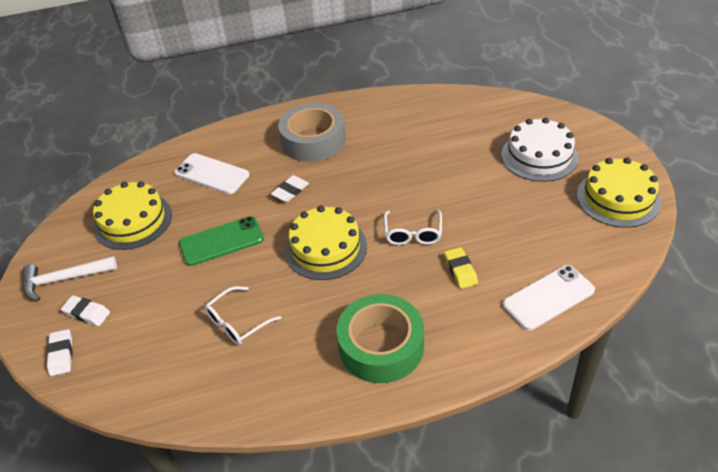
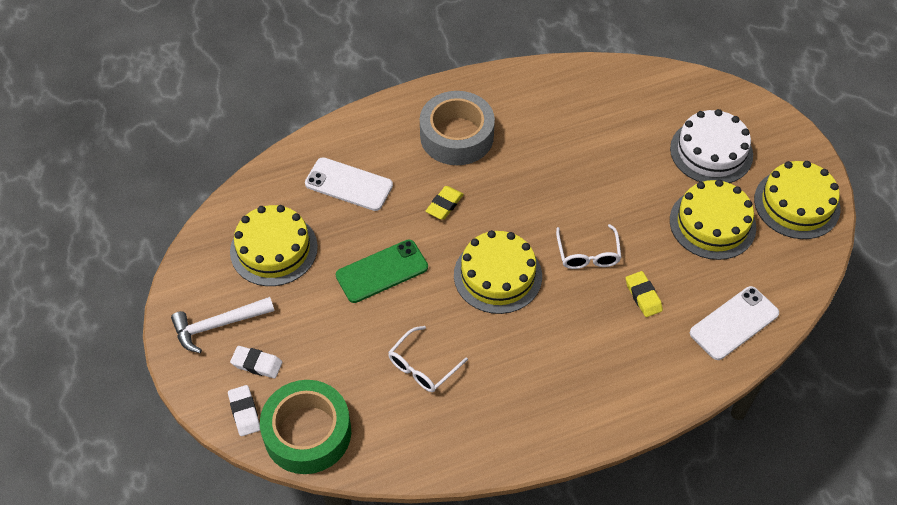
camera: 10 degrees left, 10 degrees up
(290, 191) = (444, 205): white eraser -> yellow eraser
(381, 346) = (575, 385): green tape -> green tape (307, 433)
(535, 212) = (712, 223): none -> yellow cake

